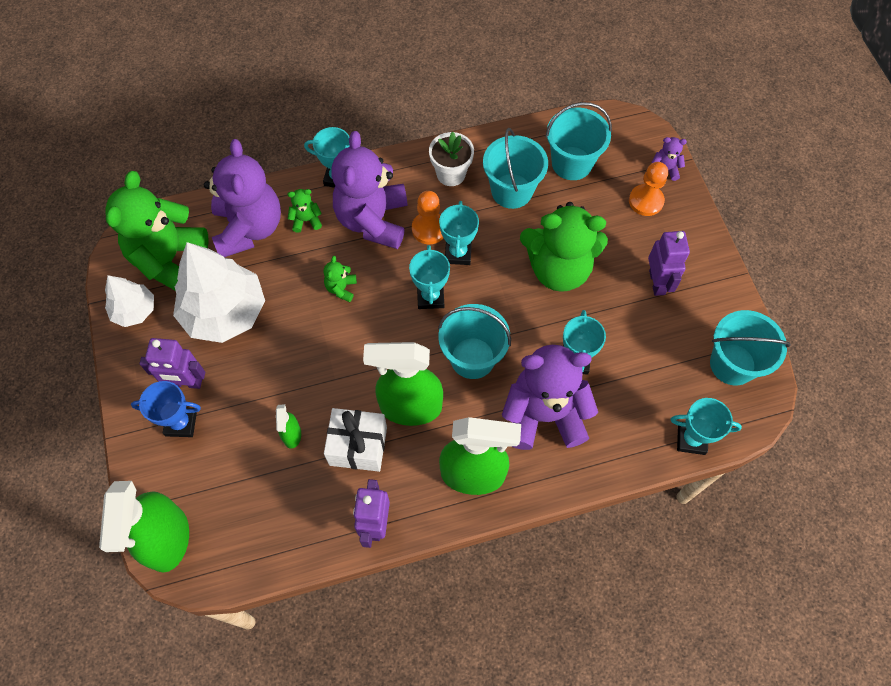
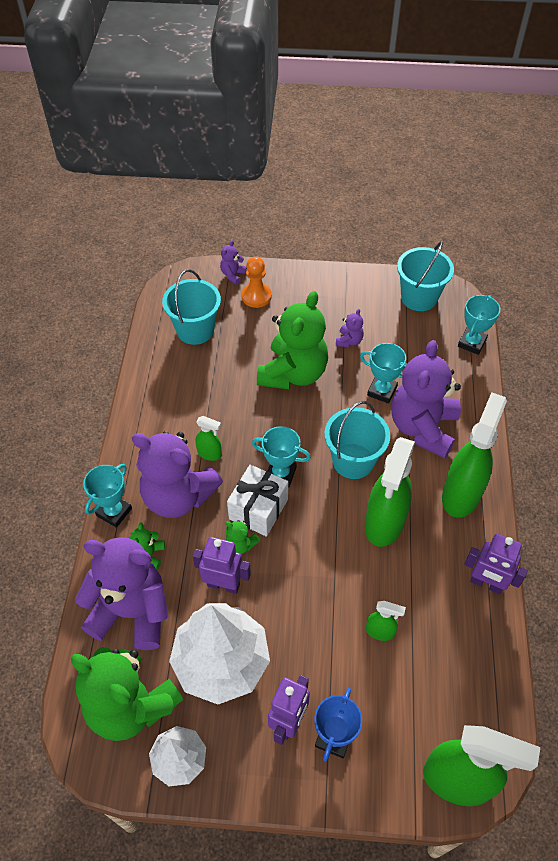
camera: 70 degrees left, 10 degrees down
(358, 446) = (408, 576): white gift -> white gift (258, 509)
(429, 229) = (209, 453): orange pawn -> green spray bottle
(451, 174) = (159, 419): white flower pot -> none
(458, 253) = (245, 439): turquoise trophy -> none
(511, 191) = (201, 380): turquoise bucket -> none
(629, 309) = (349, 341): none -> purple teddy bear
(657, 282) = (333, 315): purple robot -> purple robot (223, 584)

